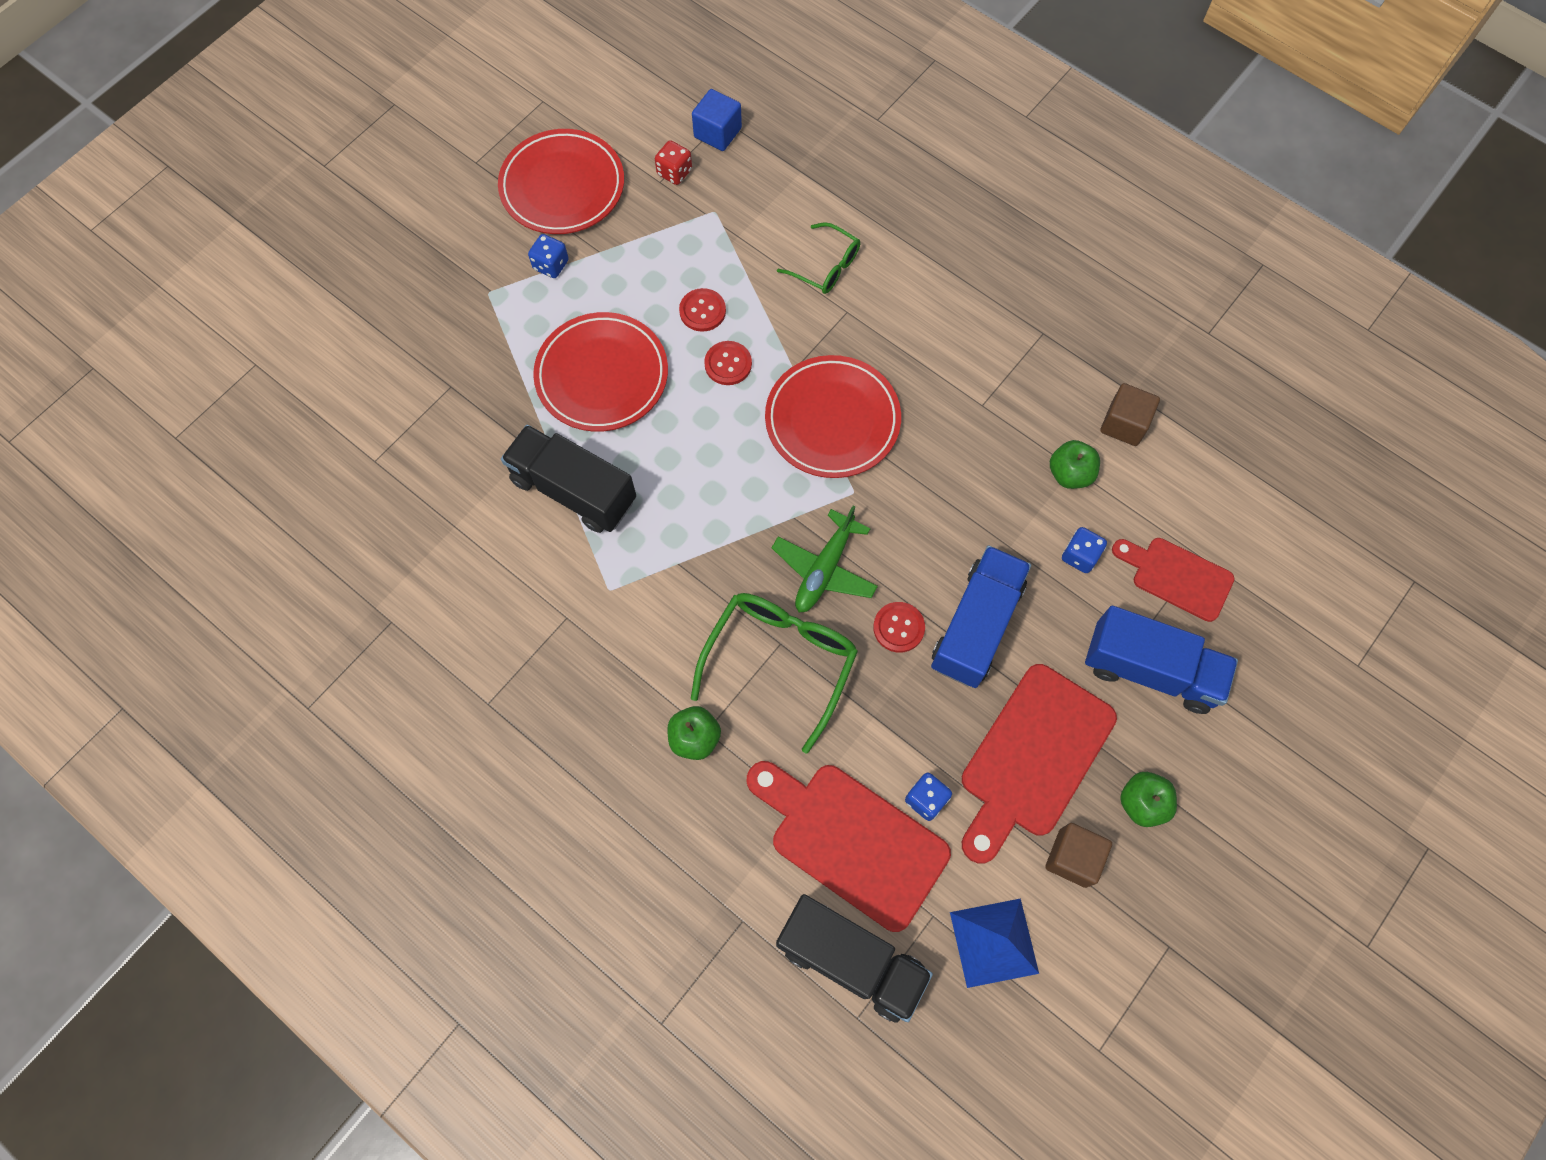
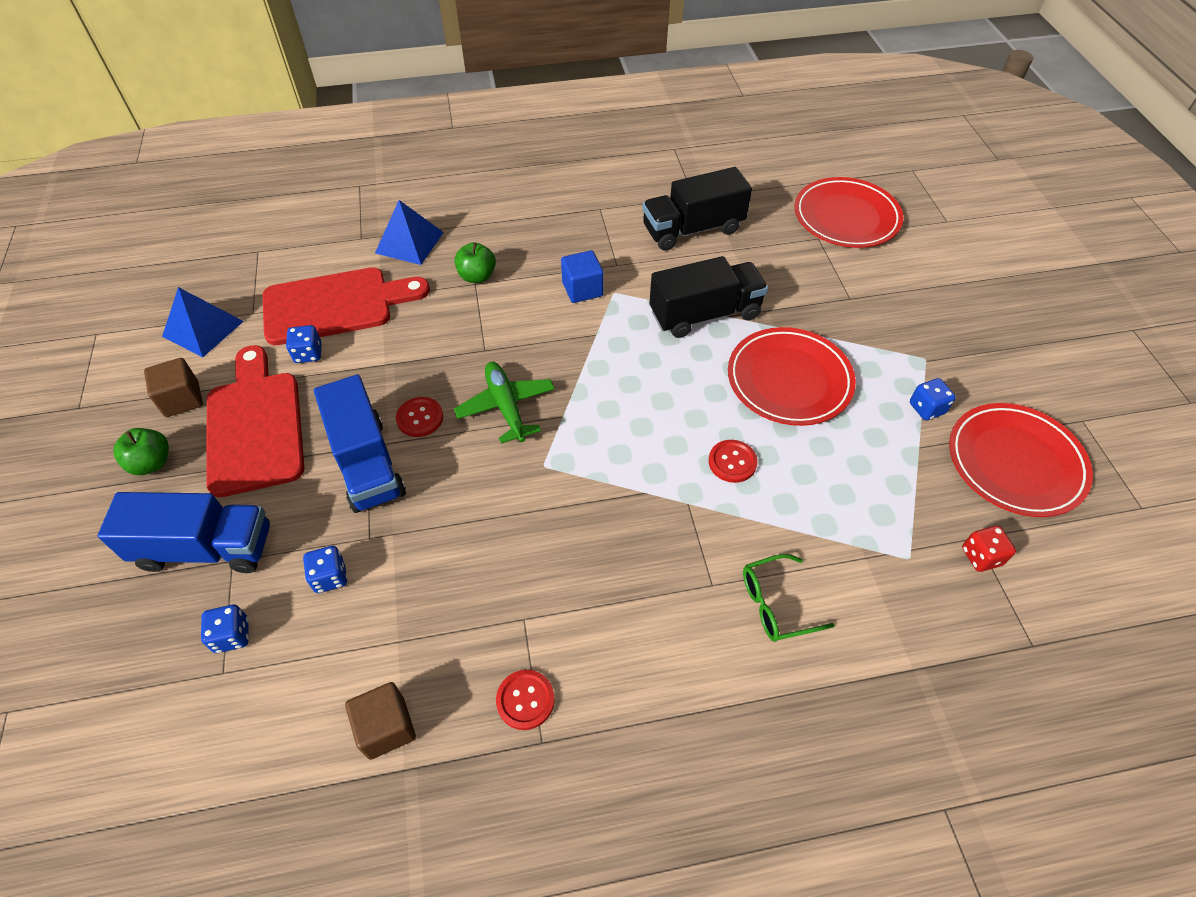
camera: 130 degrees right, 15 degrees down
(702, 311) = (800, 478): red button -> red button (525, 700)
(705, 858) = (409, 242): none -> blue pyramid
(717, 133) = (1015, 627): blue cube -> blue cube (582, 289)
(780, 662) = (473, 342): green glasses -> none
(832, 420) = (617, 496): red plate -> red plate (846, 217)
(850, 960) = (284, 266): black truck -> black truck (693, 229)
(1070, 474) = (396, 633): green apple -> none
(1150, 669) = (206, 548): blue truck -> blue truck turned 150 degrees counterclockwise
(1177, 577) = (232, 635): red cutting board -> blue dice

